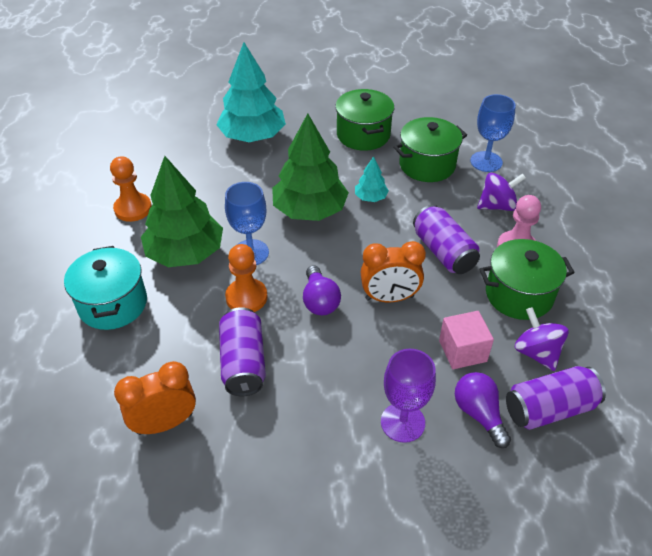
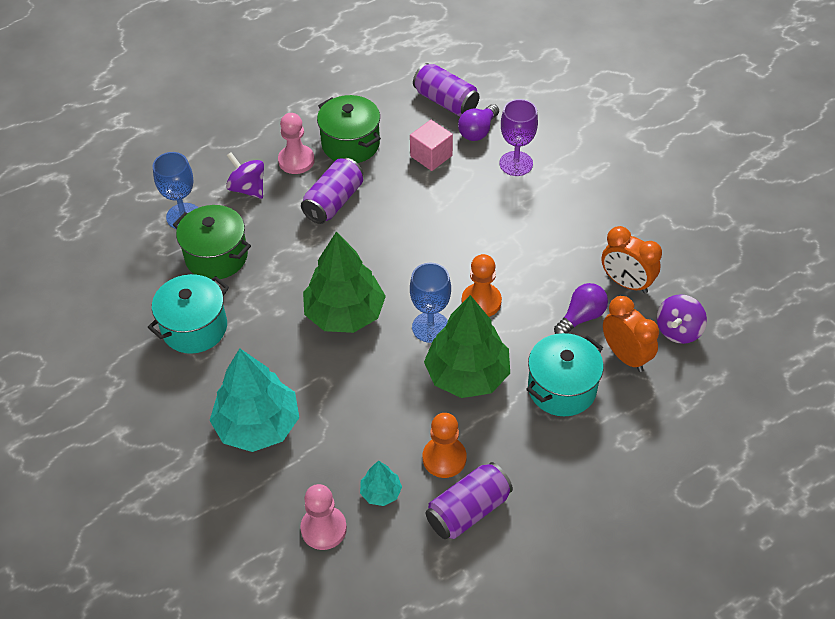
camera: 120 degrees left, 5 degrees up
(149, 137) = (323, 529): none -> pink pawn
(243, 363) = (542, 268): purple can -> purple can (468, 510)
(320, 301) = (448, 254): purple light bulb -> purple light bulb (581, 317)
(363, 135) = (194, 328): green pot -> turquoise pot
(370, 197) = (295, 277): turquoise tree -> turquoise tree (381, 492)
(389, 298) = (411, 214): orange clock -> orange clock (625, 356)
(536, 352) = (402, 120): purple spinning top -> purple spinning top (678, 330)

